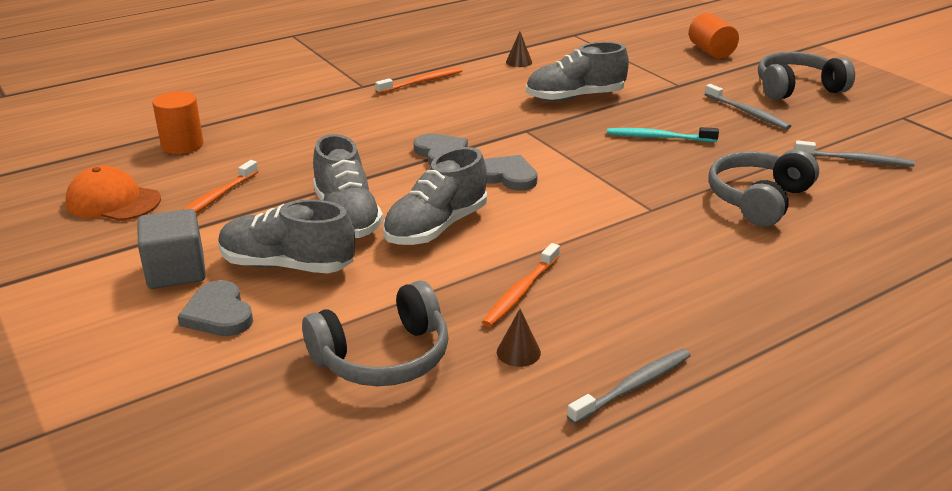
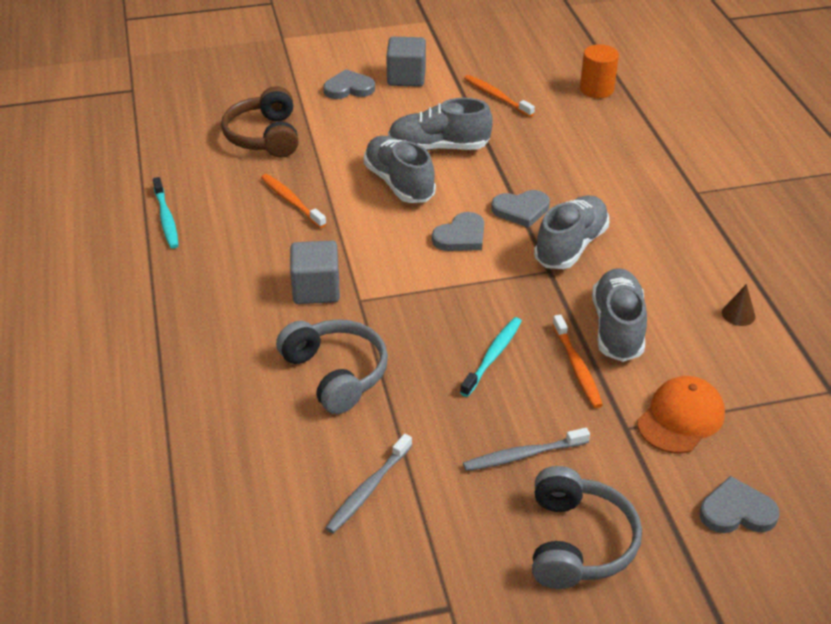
camera: 110 degrees right, 10 degrees up
(113, 201) = (515, 59): orange cap -> orange cap (680, 418)
(287, 265) = (387, 116): grey shoe -> grey shoe (571, 246)
(383, 357) = (265, 136): grey headphones -> brown headphones
(422, 82) = (695, 231): orange toothbrush -> orange toothbrush (577, 367)
(518, 352) = (231, 184): brown cone -> none
(633, 386) = (166, 218): grey toothbrush -> turquoise toothbrush
(660, 236) = (316, 289): none -> grey cube
(711, 51) = (737, 511): orange cylinder -> grey heart

